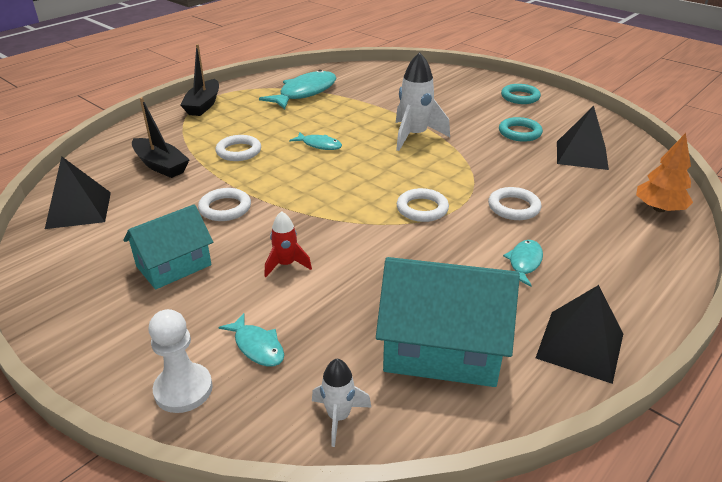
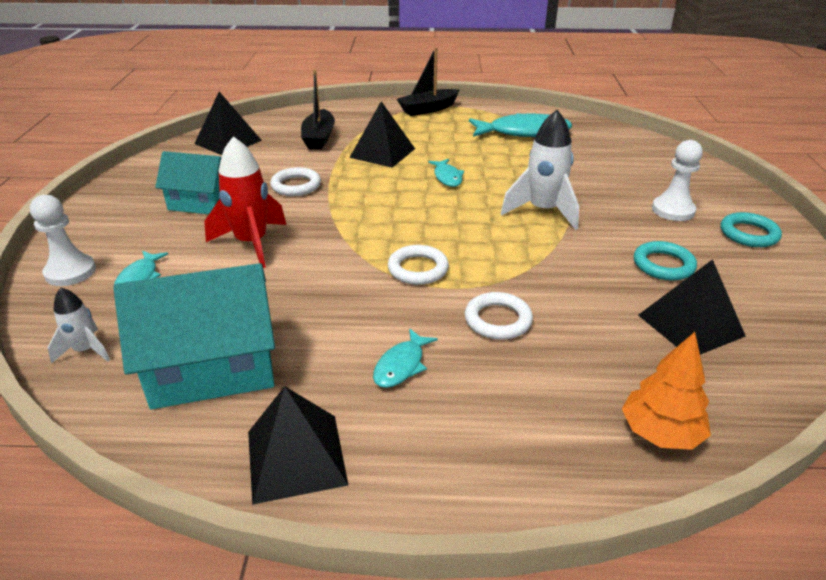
camera: 50 degrees right, 0 degrees up
(239, 151) = (382, 153): white ring -> black pyramid
(286, 265) = (252, 243): red rocket -> red rocket, size x1.80
(442, 349) = (212, 368): turquoise house -> turquoise house turned 75 degrees counterclockwise
(470, 102) = (673, 210): none -> white pawn
(524, 263) = (401, 365): turquoise fish -> turquoise fish turned 135 degrees clockwise

